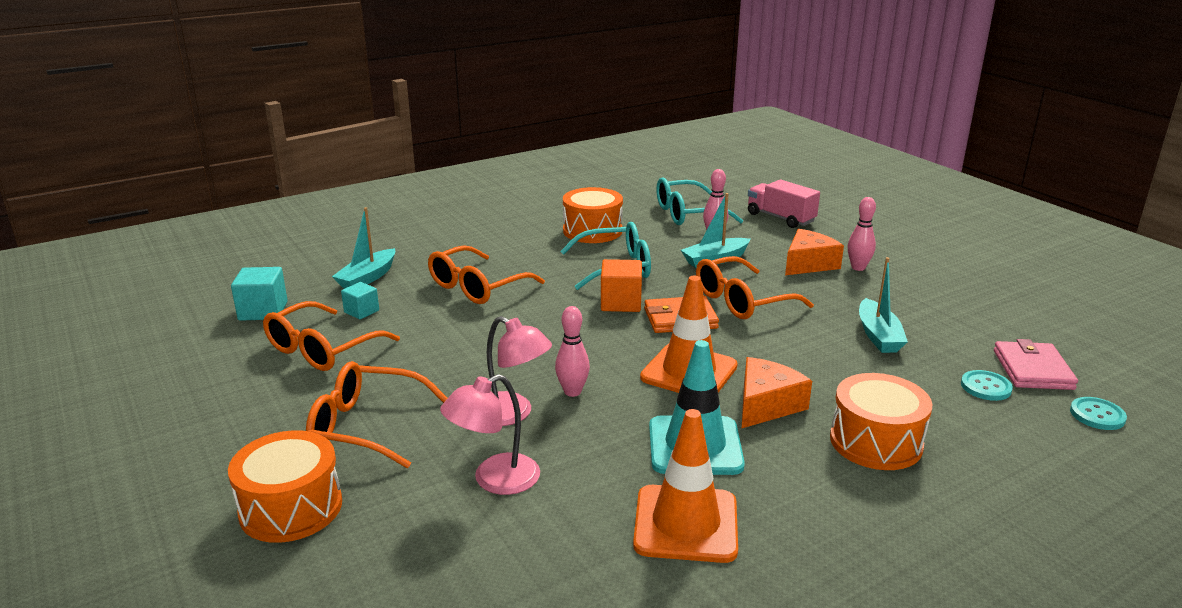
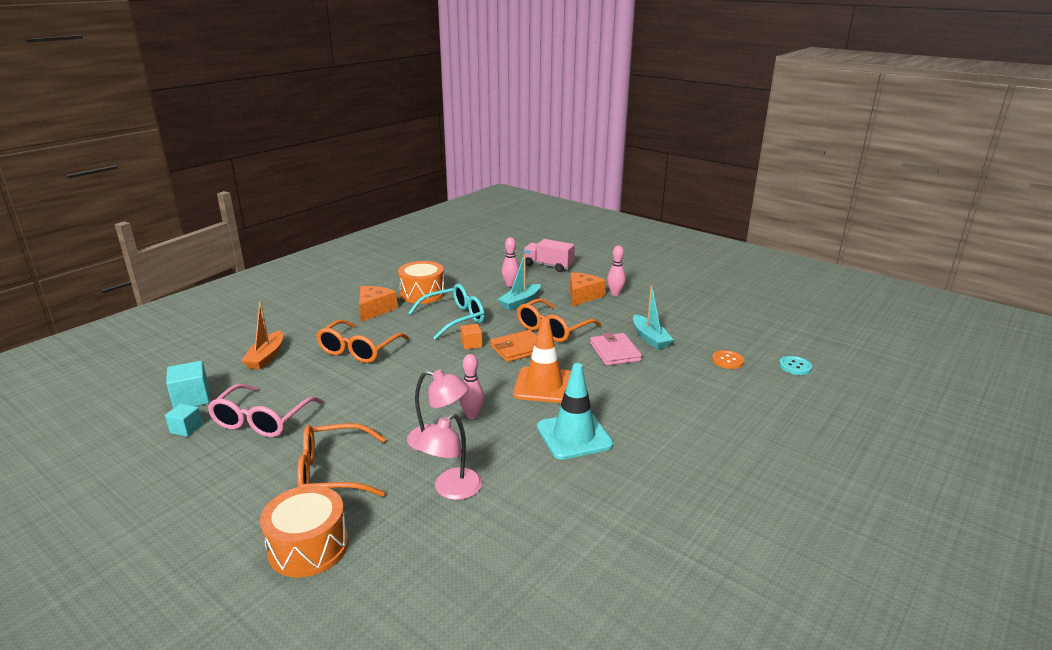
camera: 20 degrees left, 0 degrees up
(322, 349) = (261, 420): orange glasses -> pink glasses
(361, 311) = (276, 384): turquoise cube -> turquoise cube (186, 429)
(368, 278) = (266, 357): turquoise boat -> orange boat
(621, 303) = (471, 344): orange cube -> orange cube, size x0.63
(686, 524) = (595, 490): orange traffic cone -> none
(687, 214) = (484, 271): turquoise glasses -> none
(766, 405) = (605, 398): orange cheese -> orange cheese (374, 310)
(875, 442) = (682, 409): orange drum -> none
(986, 387) = (727, 361): turquoise button -> orange button
(1032, 370) = (748, 344): pink wallet -> pink wallet (615, 352)

